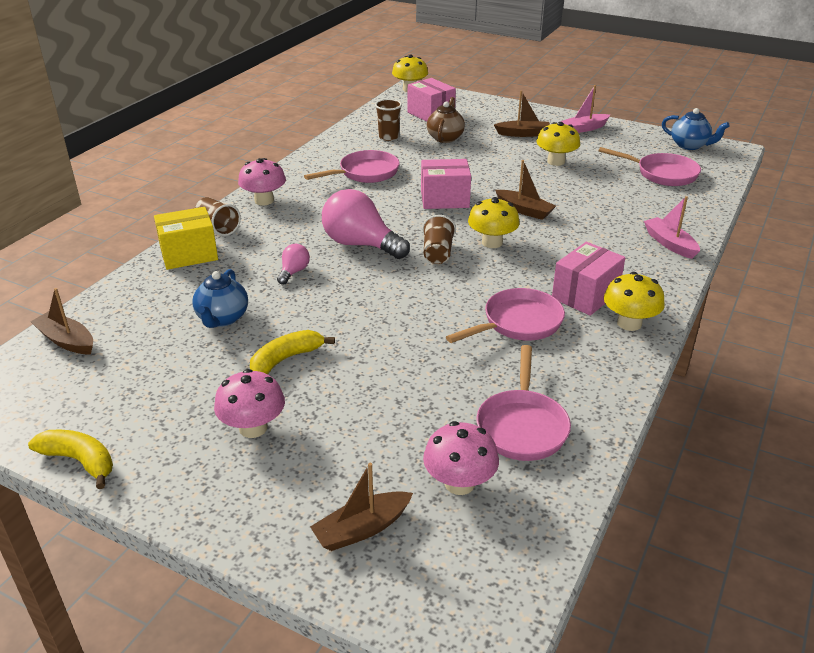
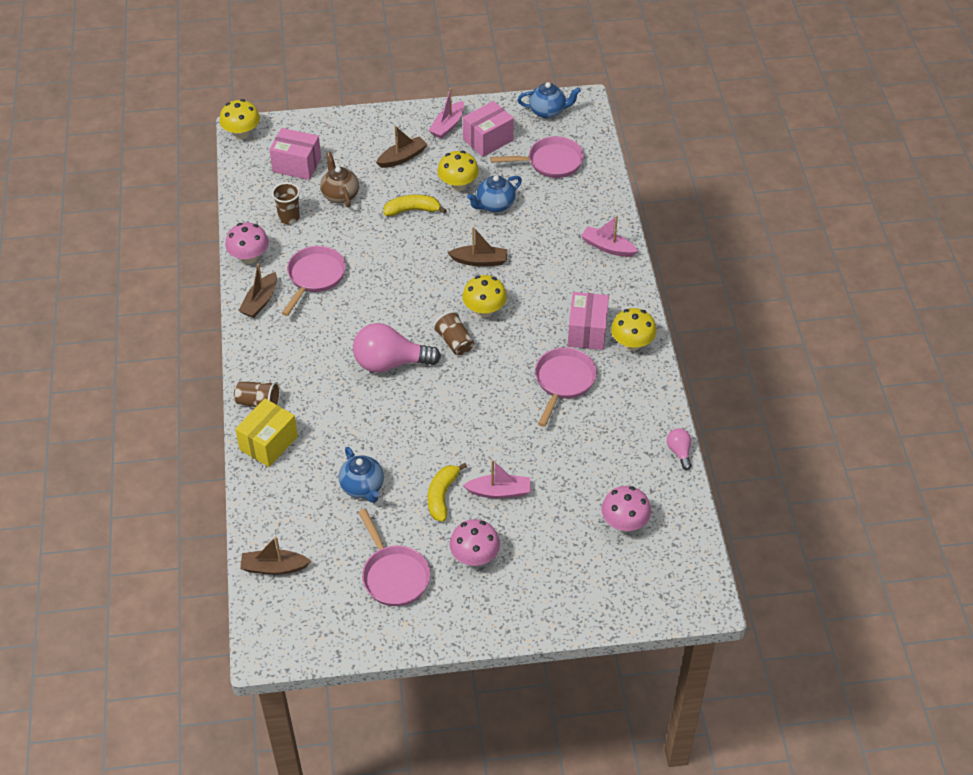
camera: 35 degrees left, 15 degrees up
(80, 461) = (395, 639): yellow banana -> yellow banana (412, 210)
(264, 200) = (263, 354): pink mushroom -> pink mushroom (249, 257)
(294, 272) = (368, 417): pink light bulb -> pink light bulb (679, 452)
(347, 383) = (499, 491): none -> pink boat
(362, 529) = (597, 581): brown boat -> brown boat (260, 301)
(444, 199) = (408, 278): pink box -> pink box (488, 140)
(522, 426) = (628, 464): pink pan -> pink pan (394, 575)
(578, 182) = (494, 205): none -> blue teapot

